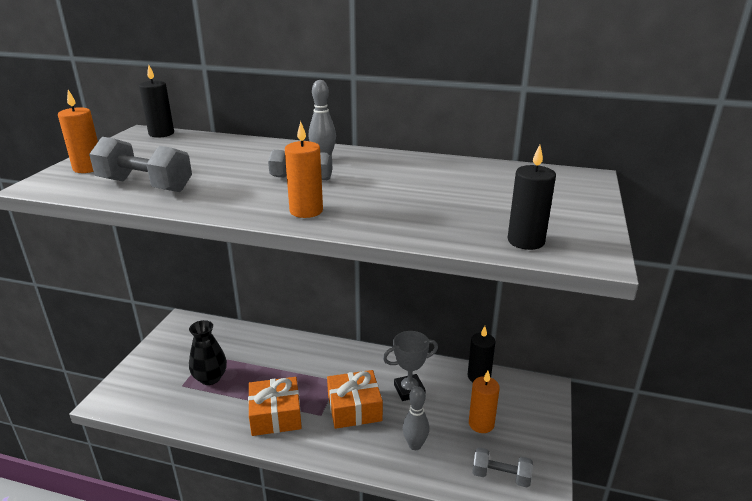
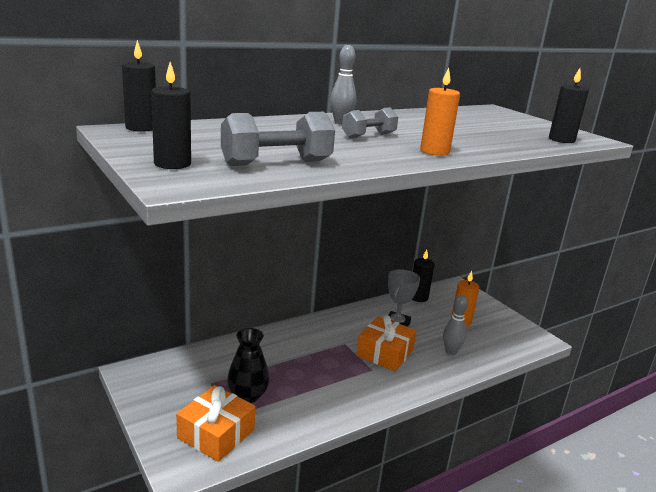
camera: 50 degrees left, 5 degrees down
(88, 168) = (172, 164): orange candle -> black candle
(275, 415) = (345, 388): orange gift -> orange gift (216, 434)
(501, 476) = (510, 341): grey dumbbell -> none

